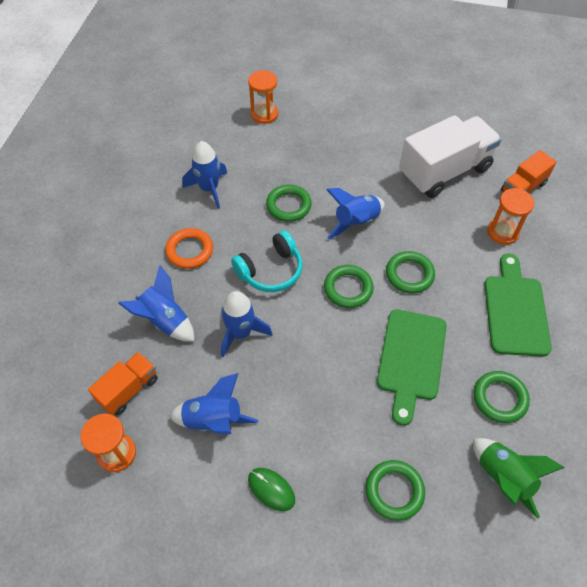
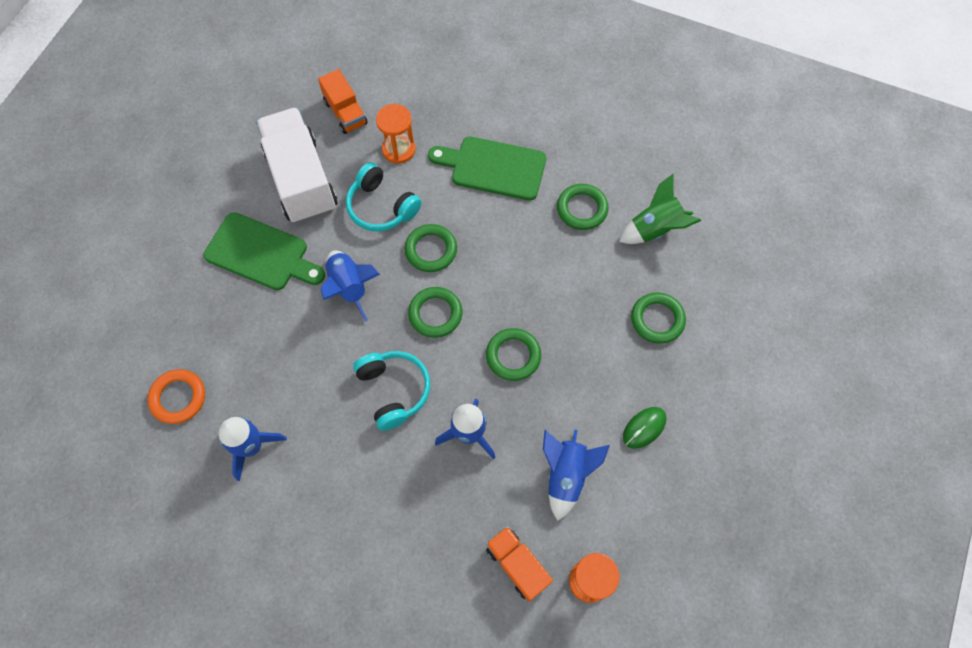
camera: 80 degrees left, 10 degrees up
(165, 321) = (437, 517): blue rocket -> none
(189, 251) = (343, 480): orange ring -> orange ring (178, 398)
(264, 114) = (142, 361): orange hourglass -> none
(288, 205) = (305, 356): green ring -> green ring (513, 356)
(411, 359) = (529, 273): green cutting board -> green cutting board (261, 253)
(439, 230) = (381, 207): none -> turquoise headphones

